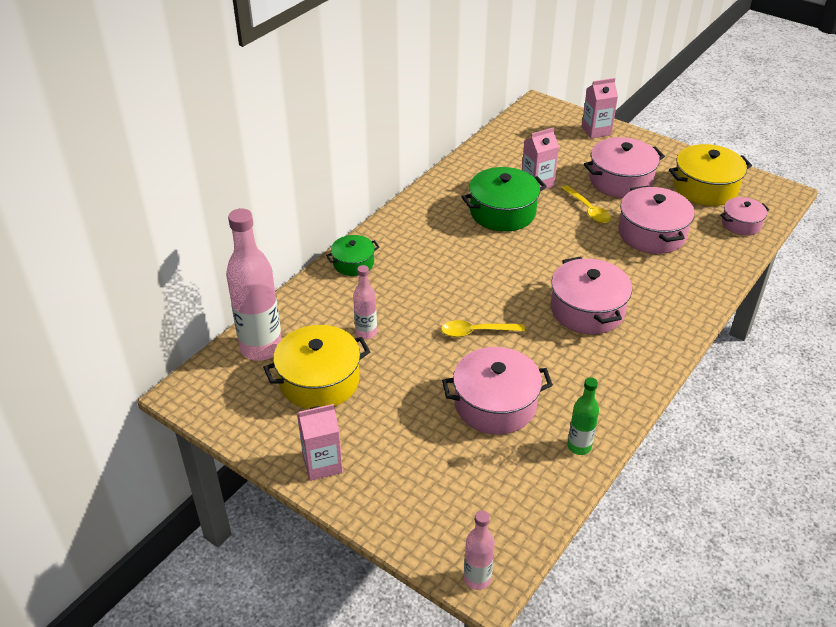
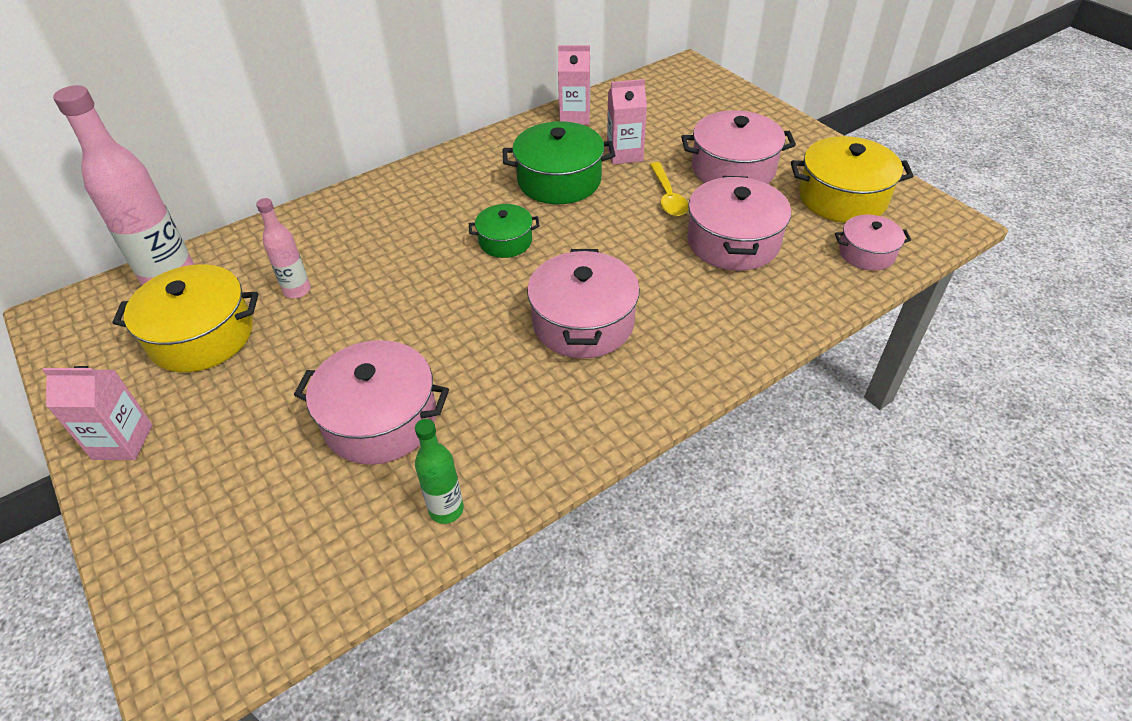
camera: 20 degrees right, 5 degrees up
(353, 263) = (345, 206): green pot -> green pot (505, 241)
(476, 332) = (424, 319): yellow spoon -> none
(477, 579) = (177, 667): pink bottle -> none
(596, 131) = (739, 106): pink carton -> pink carton (574, 117)

